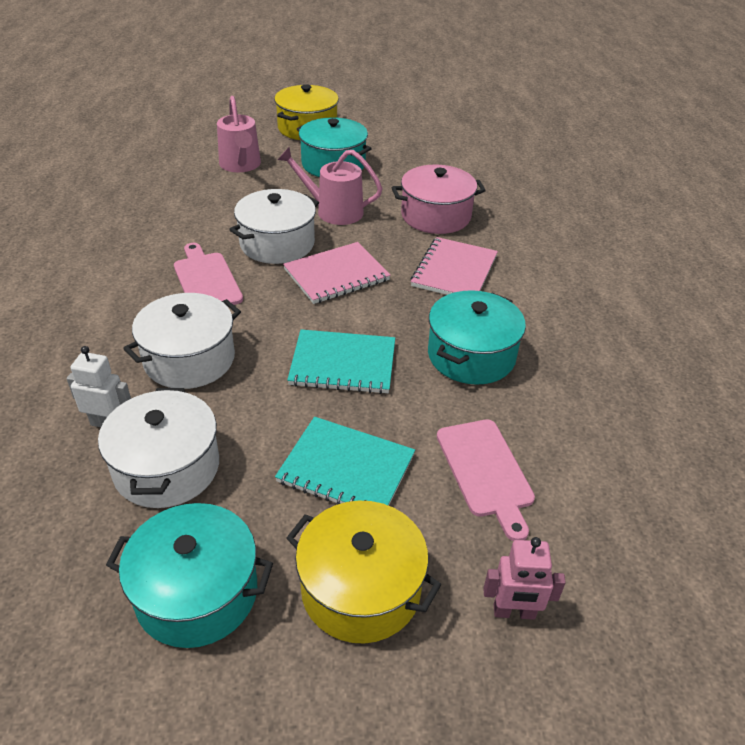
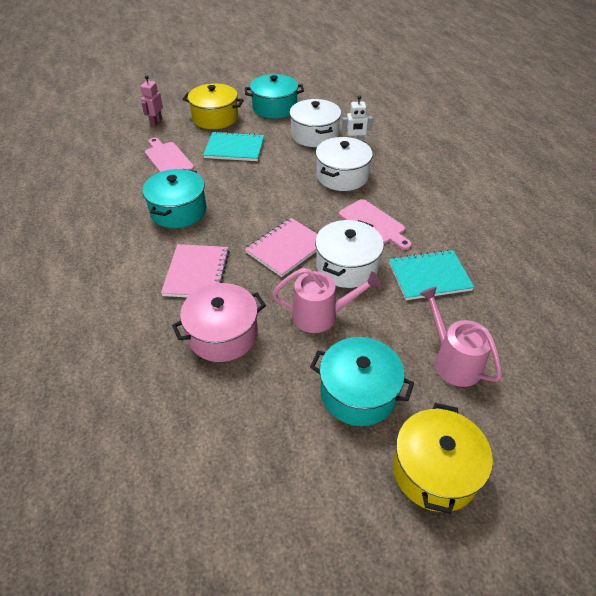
camera: 165 degrees right, 5 degrees up
(343, 364) = (255, 190): turquoise notebook -> turquoise notebook (429, 276)
(514, 612) = (156, 122): pink robot -> pink robot turned 60 degrees counterclockwise

